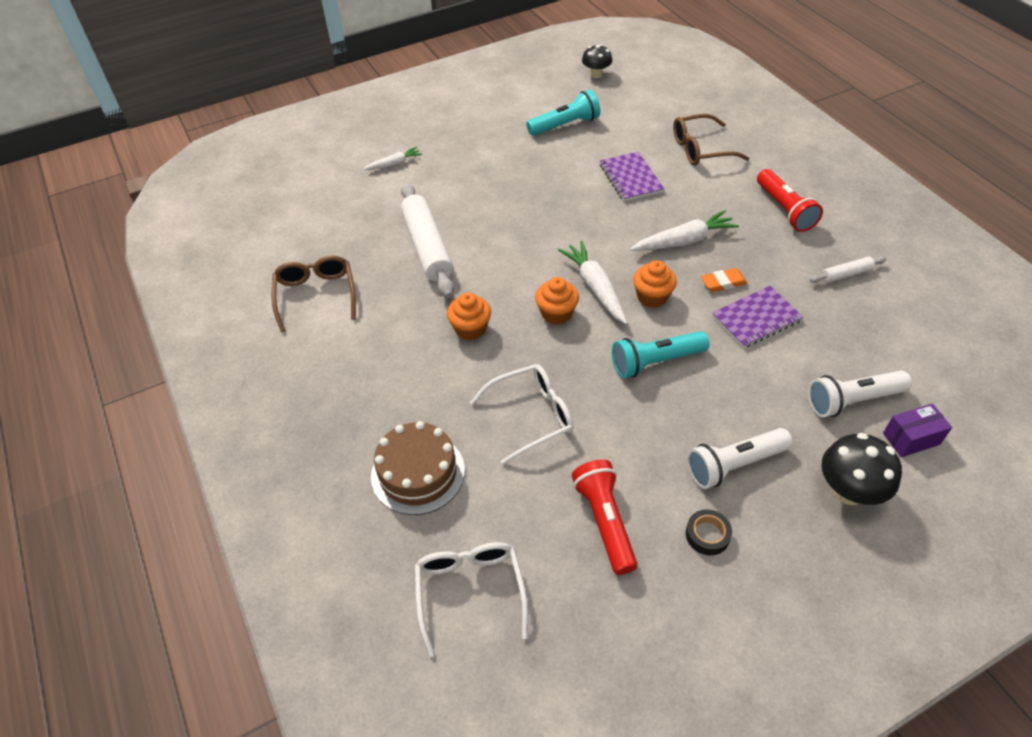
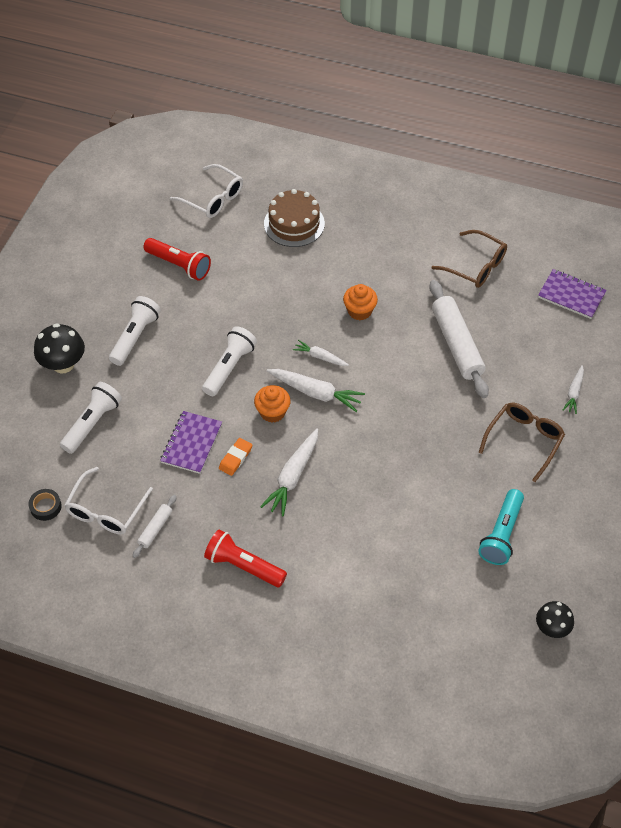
camera: 135 degrees right, 5 degrees up
(427, 247) = (456, 344): white rolling pin -> white rolling pin turned 45 degrees clockwise
(531, 416) = (268, 288): white glasses -> white glasses (106, 510)
(556, 313) = (320, 357): orange cupcake -> white carrot
(630, 178) = (388, 511): purple notebook -> purple notebook (571, 295)
(655, 362) = (229, 367): turquoise flashlight -> white flashlight
(700, 149) = (365, 591): brown glasses -> brown glasses (524, 440)
(707, 535) = (123, 293): black tape -> black tape (45, 507)
(911, 439) = (44, 421): purple box -> none

